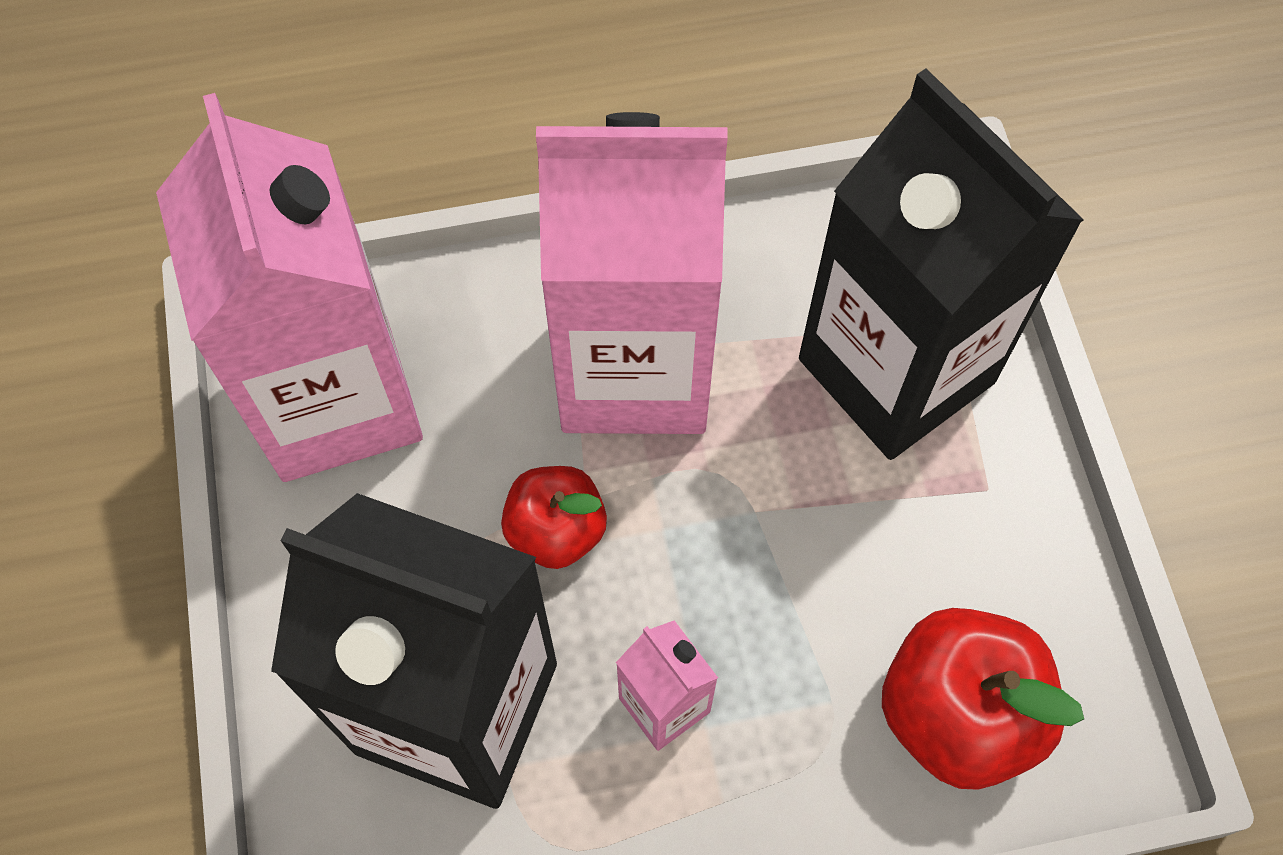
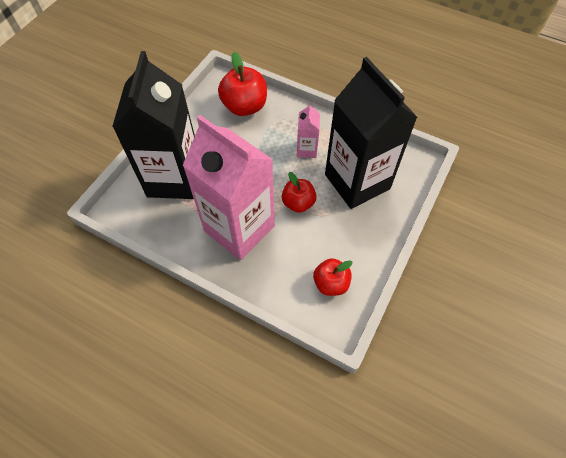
camera: 140 degrees left, 5 degrees down
(336, 400) = (331, 283): pink carton -> red apple

